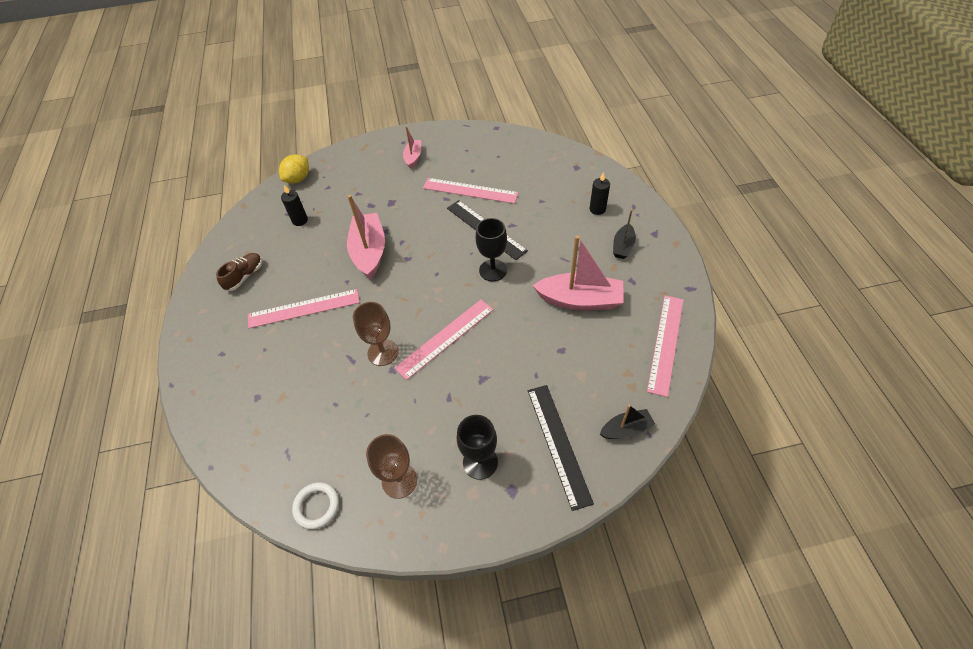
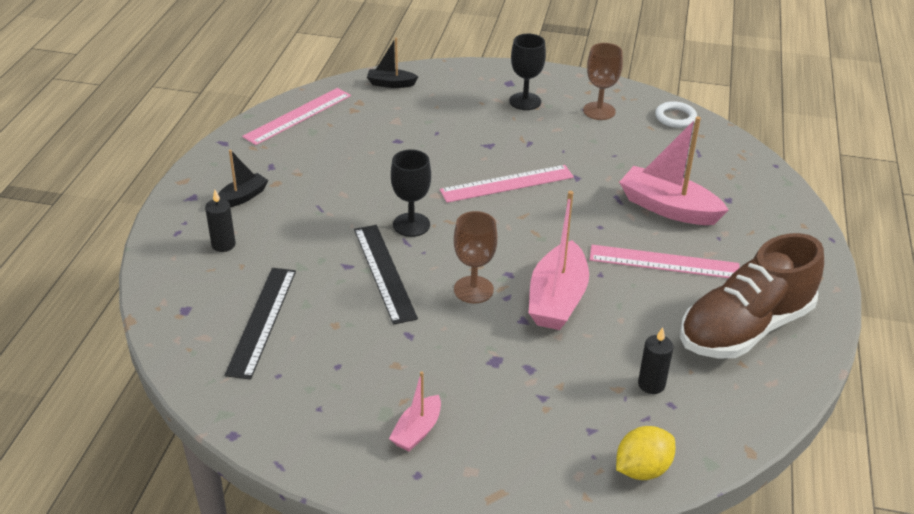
camera: 160 degrees left, 15 degrees down
(244, 276) = (745, 328): brown shoe -> brown shoe, size x2.26
(383, 352) = (580, 193): brown goblet -> brown goblet (473, 290)
(470, 190) = (365, 333): pink ruler -> none
(558, 444) = (453, 92): black ruler -> black ruler (262, 321)
(580, 300) = (341, 168): pink boat -> pink boat (668, 208)

